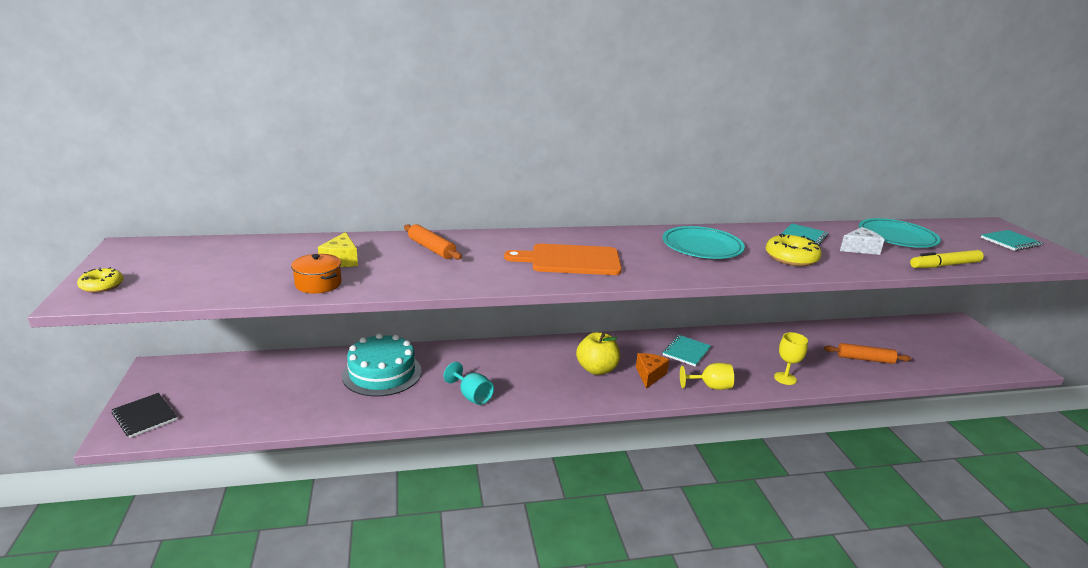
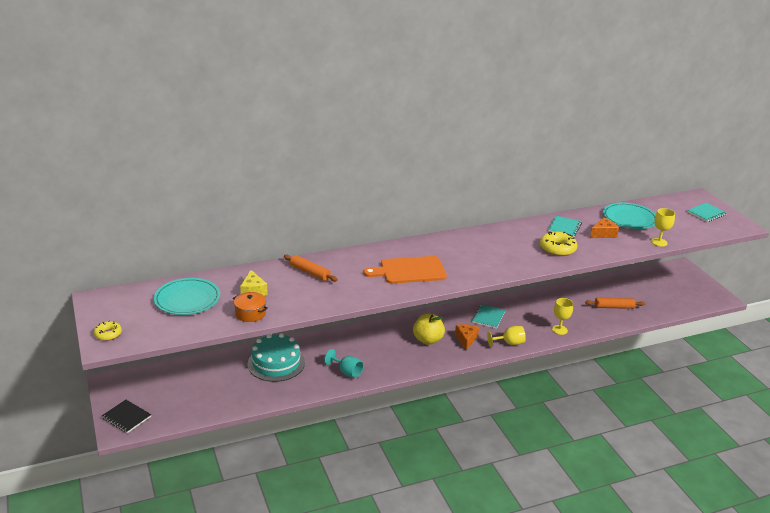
camera: 10 degrees left, 5 degrees up
(702, 246) = (496, 246): turquoise plate -> turquoise plate (187, 299)
(860, 249) = (603, 234): white cheese -> orange cheese
(945, 265) = (659, 242): yellow marker -> yellow goblet

